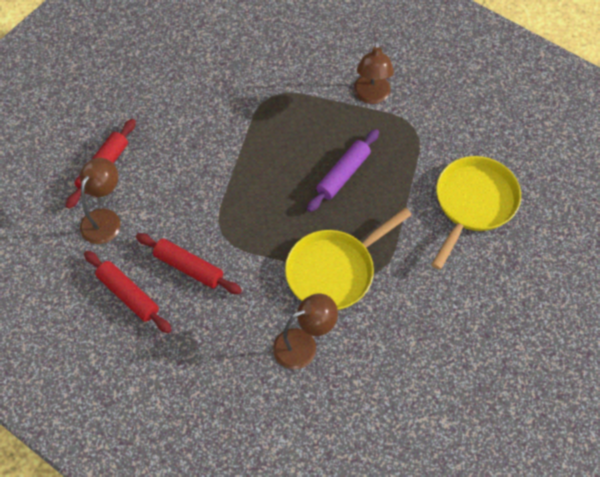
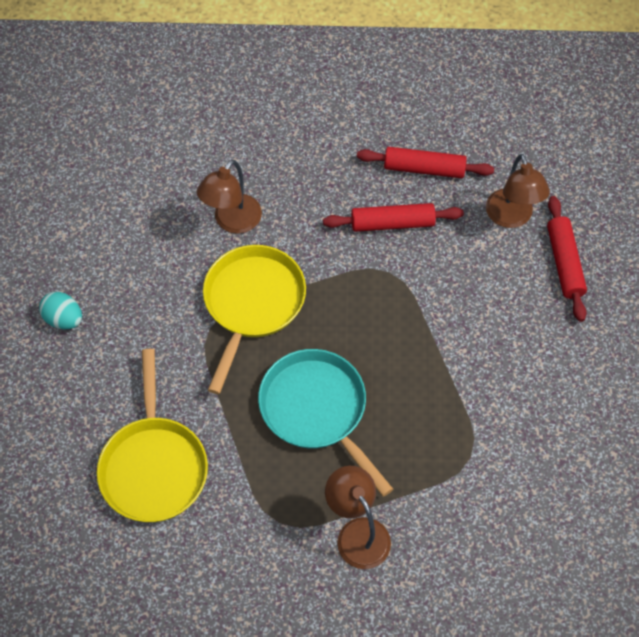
camera: 145 degrees right, 0 degrees up
(343, 174) = (317, 411): purple rolling pin -> turquoise pan
(481, 345) = (64, 319): none -> turquoise egg

